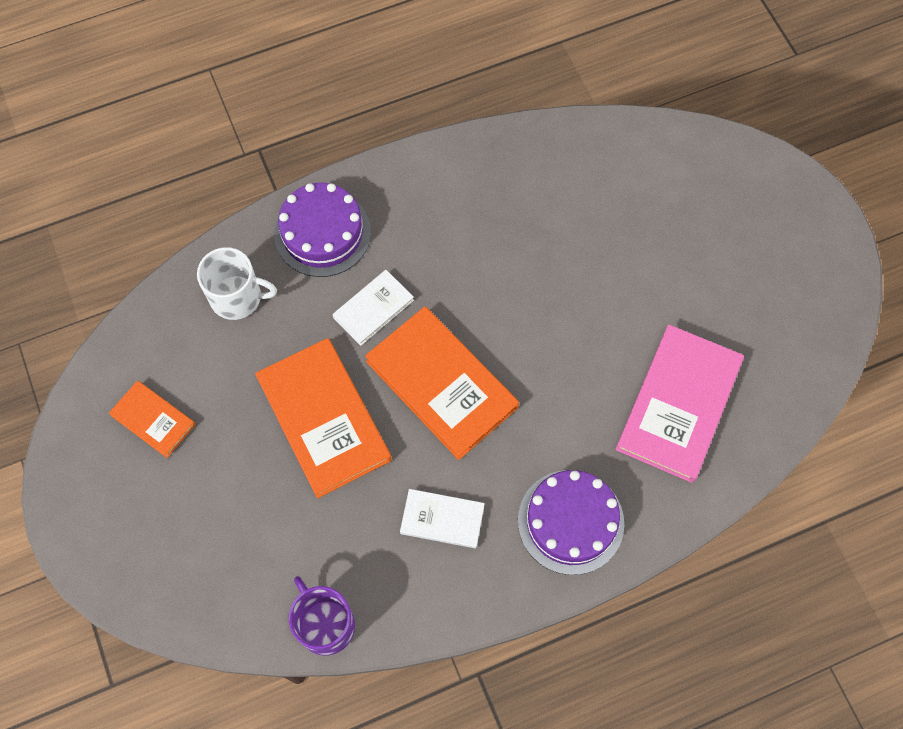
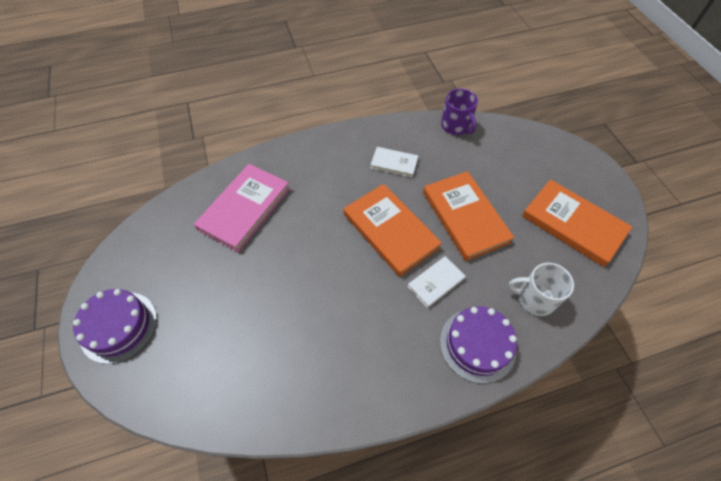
camera: 175 degrees left, 10 degrees down
(153, 420) = (573, 224): orange book -> orange book, size x1.89
(570, 521) = (323, 158): purple cake -> purple cake (118, 326)

